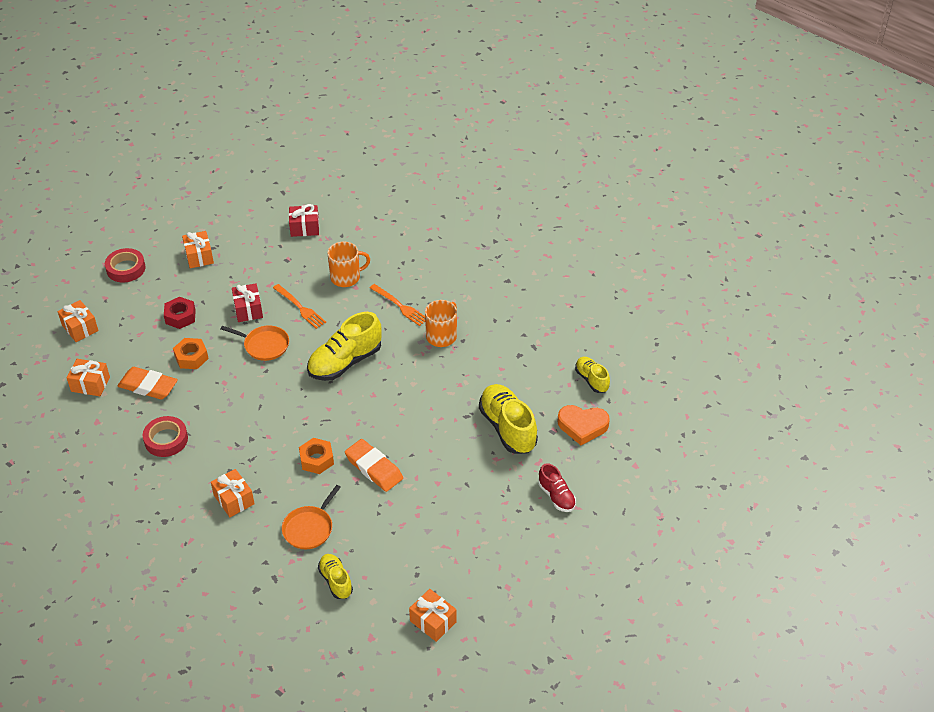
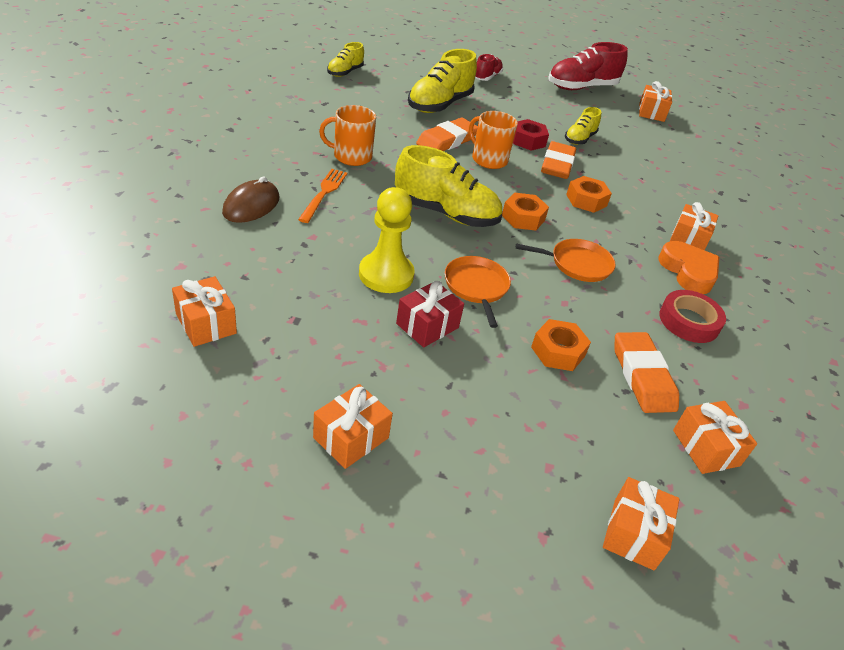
camera: 125 degrees left, 5 degrees down
(126, 269) = (452, 544): red tape -> none
(180, 317) = (499, 399): red nut -> red nut (528, 140)
(300, 308) = (386, 275): orange fork -> yellow pawn
(304, 228) = (206, 324): red gift -> orange gift
(309, 528) = (656, 186): orange pan -> orange pan (577, 264)
(317, 405) = (523, 218): none -> orange nut
(336, 581) = (681, 160): yellow shoe -> yellow shoe (579, 139)
(346, 277) = (299, 249): orange mug -> orange mug (488, 159)
(402, 268) = (251, 205): none -> brown mouse
(442, 406) = (447, 140): none -> orange eraser
(509, 581) = (581, 87): none -> red shoe
(582, 426) = (403, 72): orange heart -> orange heart (688, 271)

